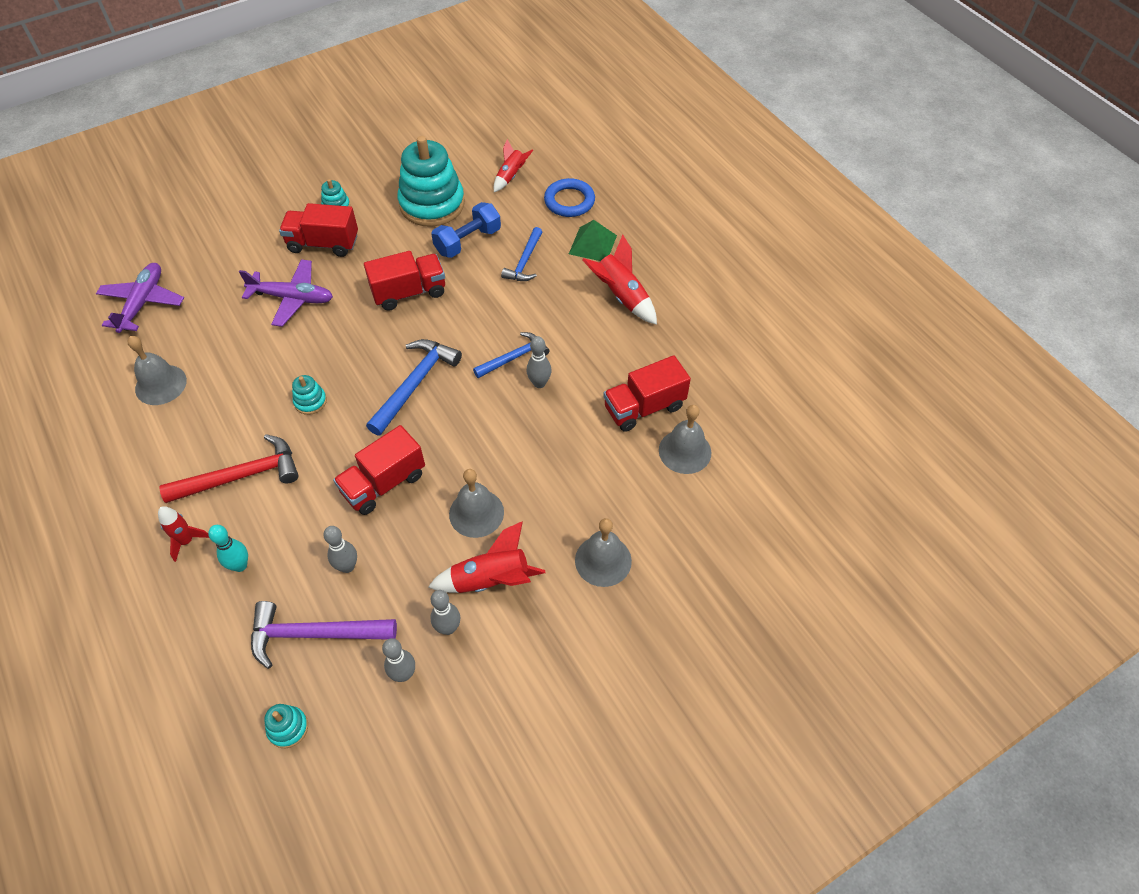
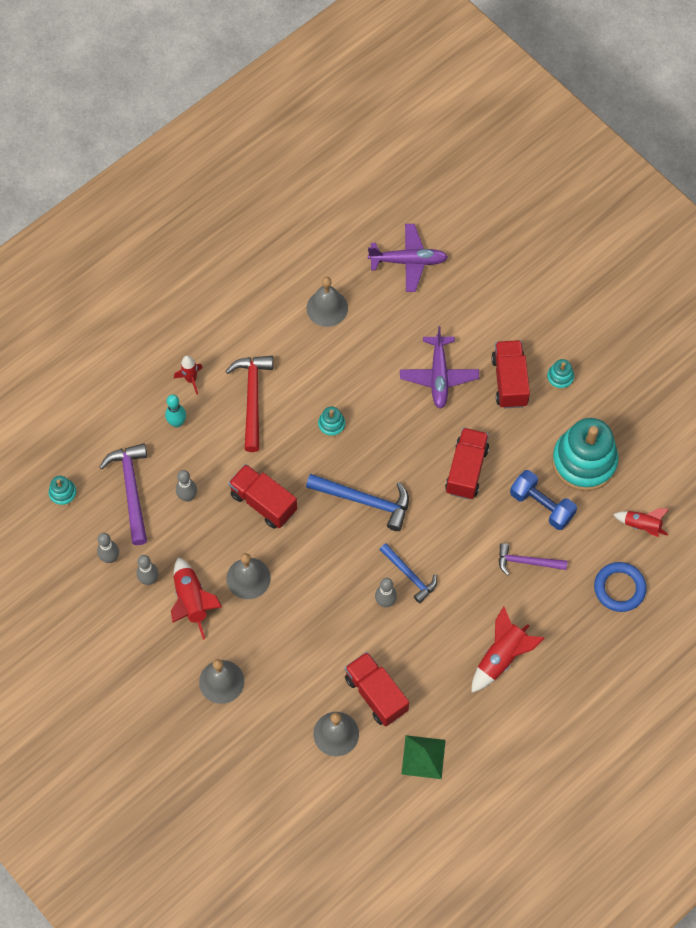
camera: 80 degrees right, 10 degrees up
(242, 476) = (252, 398): red hammer -> red hammer turned 150 degrees counterclockwise
(409, 292) = (466, 470): red truck -> red truck turned 135 degrees counterclockwise
(524, 262) = (526, 562): blue hammer -> purple hammer
(593, 244) = (564, 620): green pyramid -> green pyramid (423, 757)

